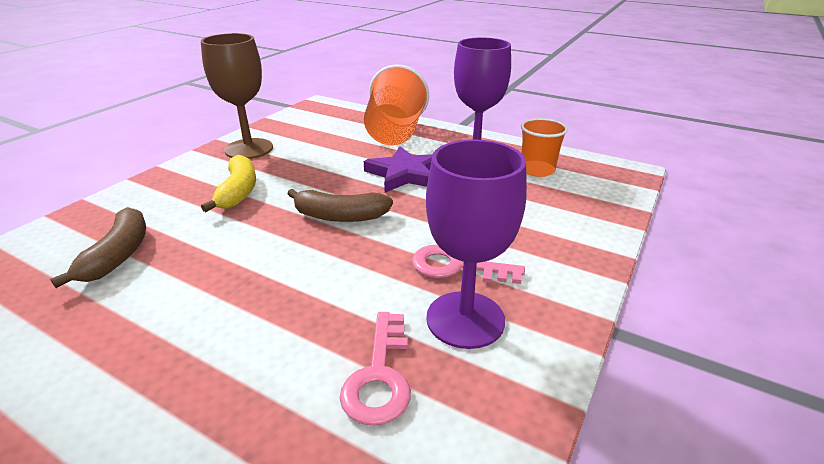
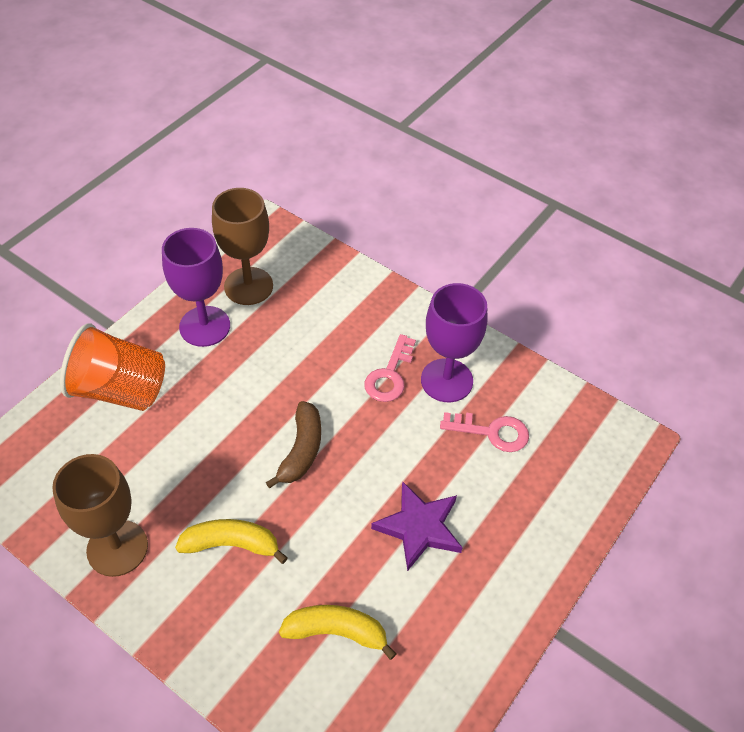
camera: 85 degrees left, 20 degrees up
(118, 255) = (337, 632): brown banana -> yellow banana
(405, 174) = (229, 391): purple star -> purple star (419, 527)
(537, 170) = (248, 286): orange cup -> brown goblet

